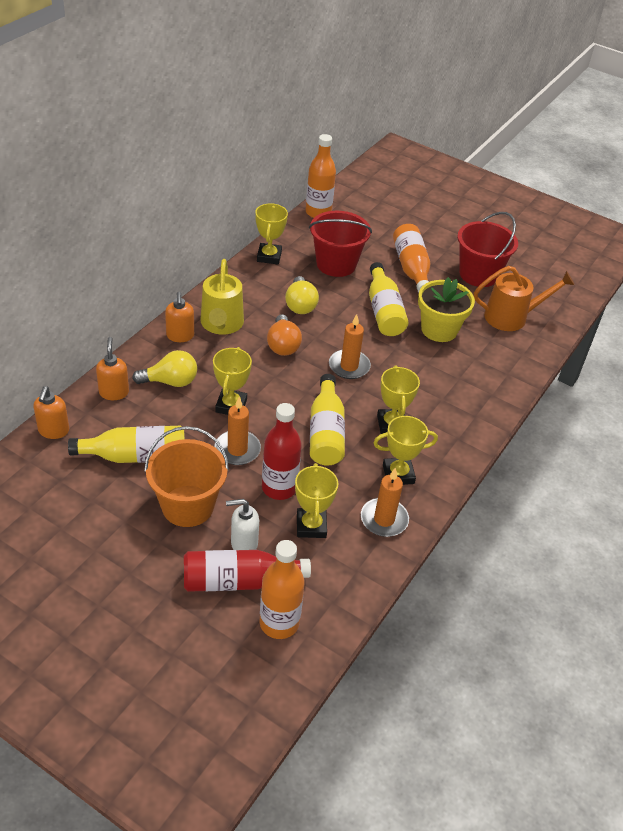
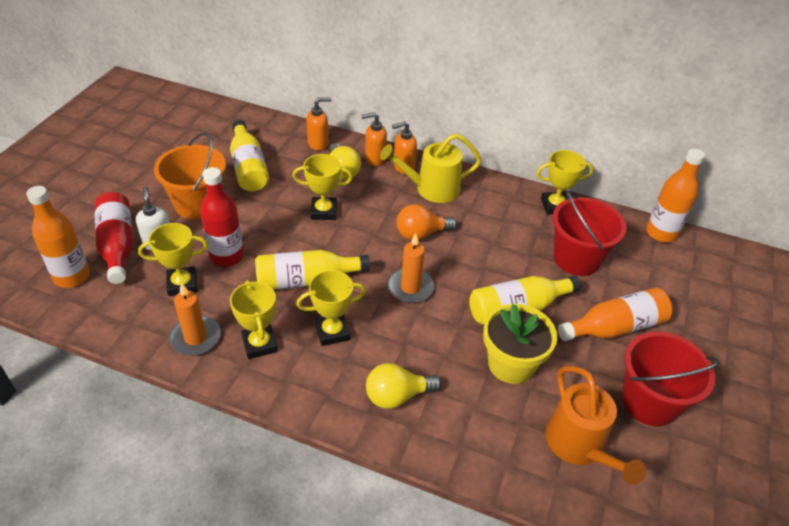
camera: 80 degrees right, 0 degrees up
(53, 431) = (266, 123): orange soap dispenser -> orange soap dispenser (374, 158)
(237, 450) = (268, 223): orange candle -> none
(300, 305) = (490, 239): yellow light bulb -> yellow light bulb (397, 396)

